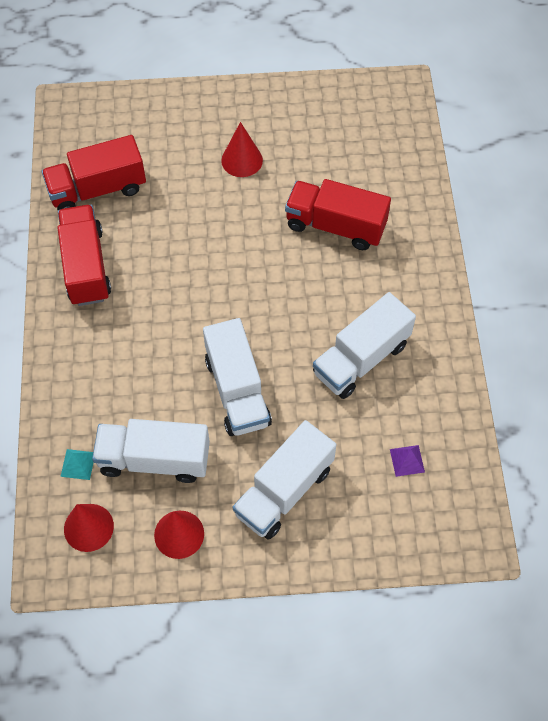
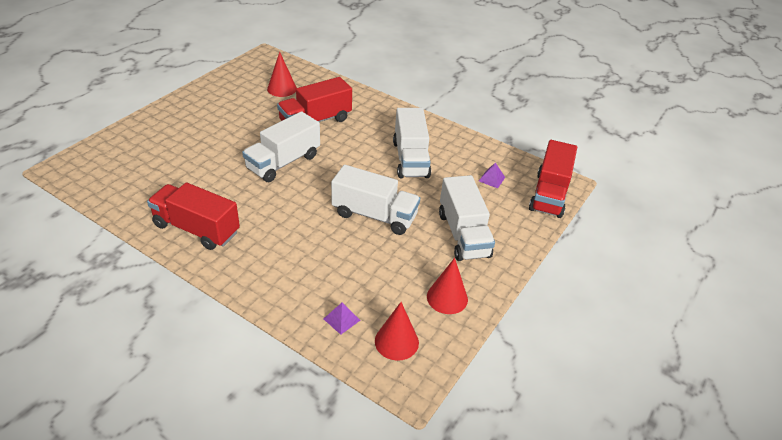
camera: 55 degrees left, 20 degrees down
(78, 464) = (341, 319): turquoise pyramid -> purple pyramid
(97, 189) = (148, 191): red truck -> red truck (549, 194)
(154, 459) = (380, 278): white truck -> white truck (283, 162)
(242, 160) = (222, 126): red cone -> red cone (282, 89)

